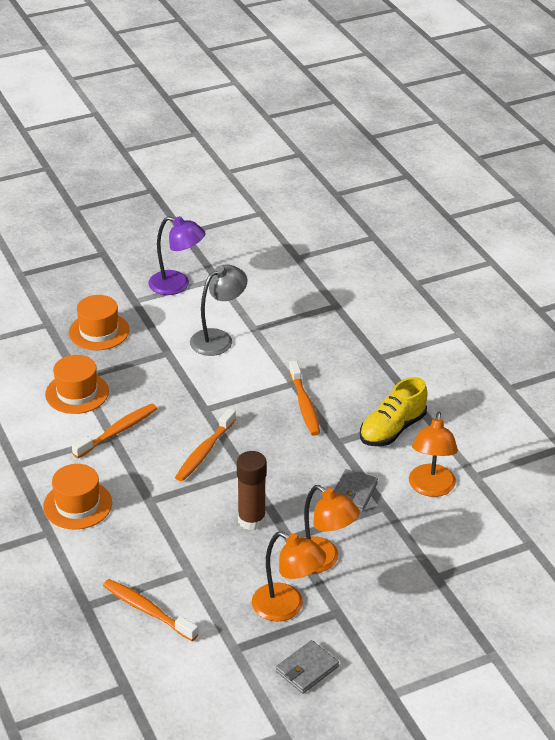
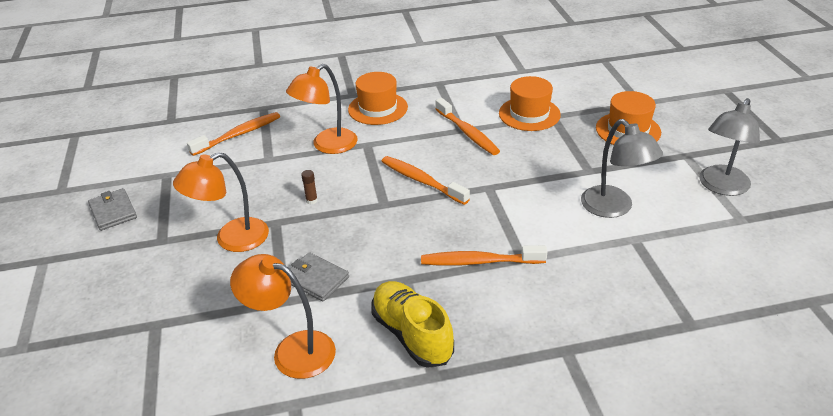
camera: 105 degrees right, 0 degrees up
(177, 285) = (721, 187): purple lamp -> grey lamp
(251, 520) = (311, 200): brown glue stick -> brown glue stick, size x0.41
(287, 607) = (189, 209): orange lamp -> orange lamp (327, 146)

